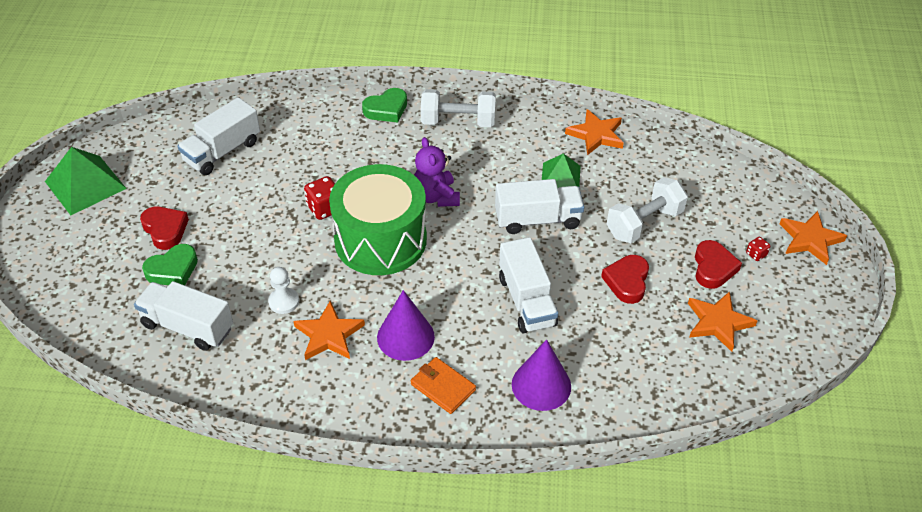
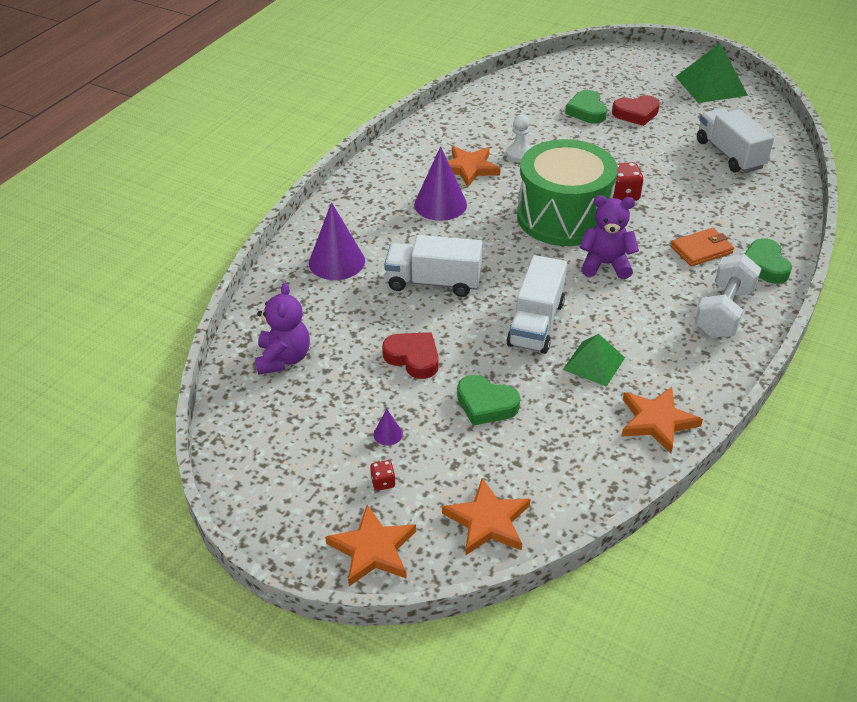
camera: 115 degrees right, 5 degrees down
(187, 327) = (521, 109): white truck -> none
(443, 387) = (375, 210): orange wallet -> orange wallet (701, 250)
(644, 223) = (486, 404): white dumbbell -> green heart
(688, 367) = (283, 359): none -> purple teddy bear
(713, 268) = (388, 434): red heart -> purple cone
(718, 322) = (316, 404): orange star -> orange star (488, 521)

